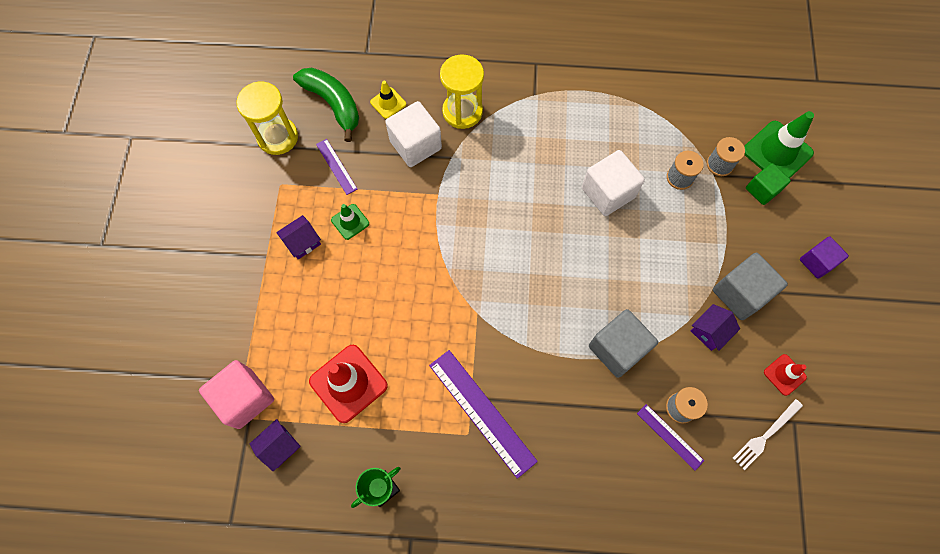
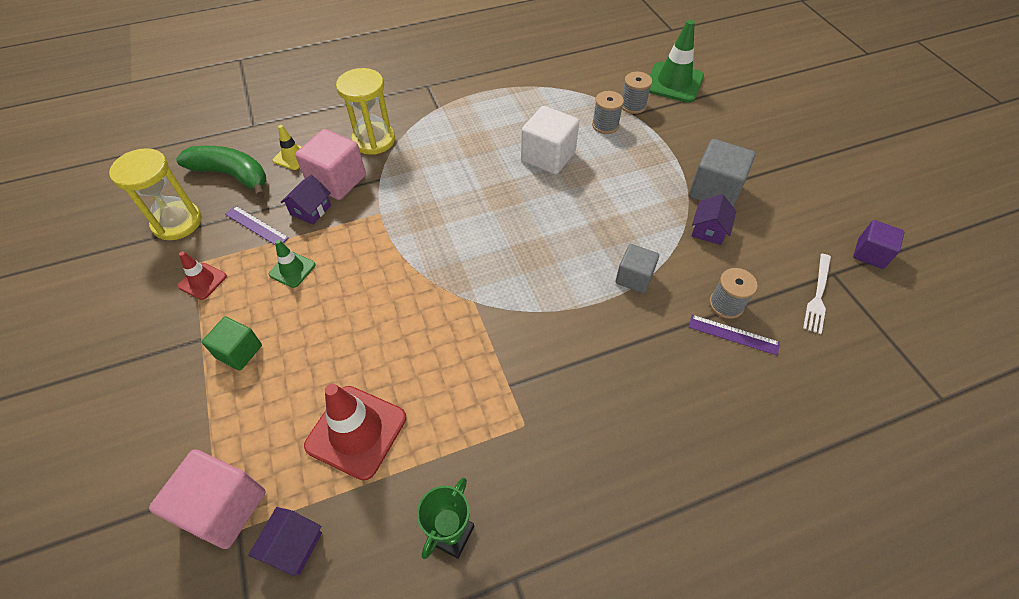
camera: 25 degrees left, 15 degrees down
(302, 242) = (242, 308): purple house -> purple house (311, 210)
(415, 145) = (337, 181): white cube -> pink cube
(481, 412) = (528, 395): purple ruler -> none
(617, 349) = (634, 278): grey cube -> grey cube, size x0.63
(762, 190) = (680, 111): green cube -> green cube (239, 352)
(784, 374) = (797, 239): red traffic cone -> red traffic cone (202, 281)
(816, 262) = (760, 146): purple cube -> purple cube (870, 254)

